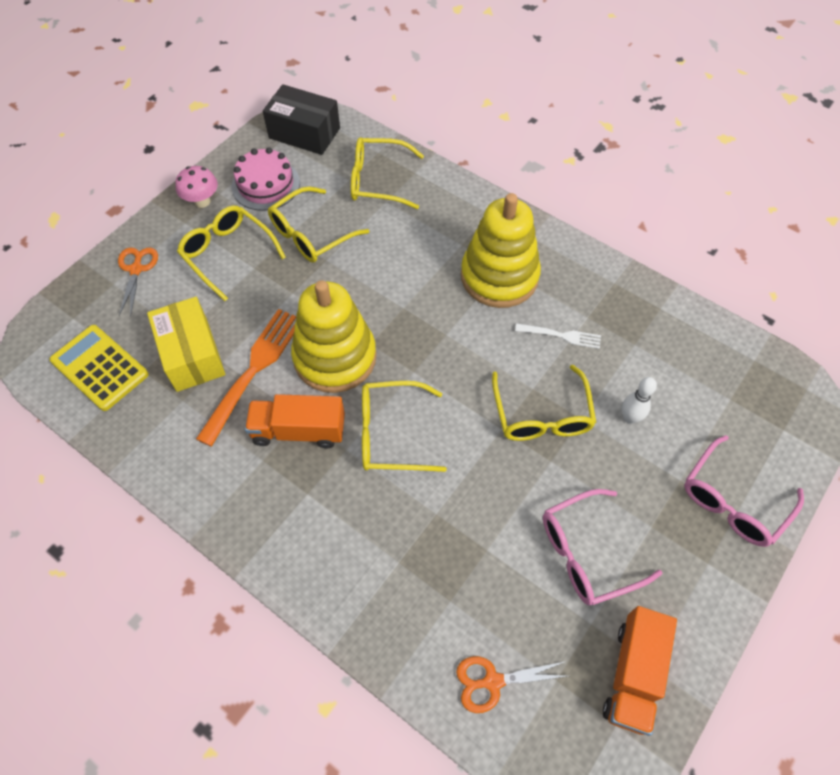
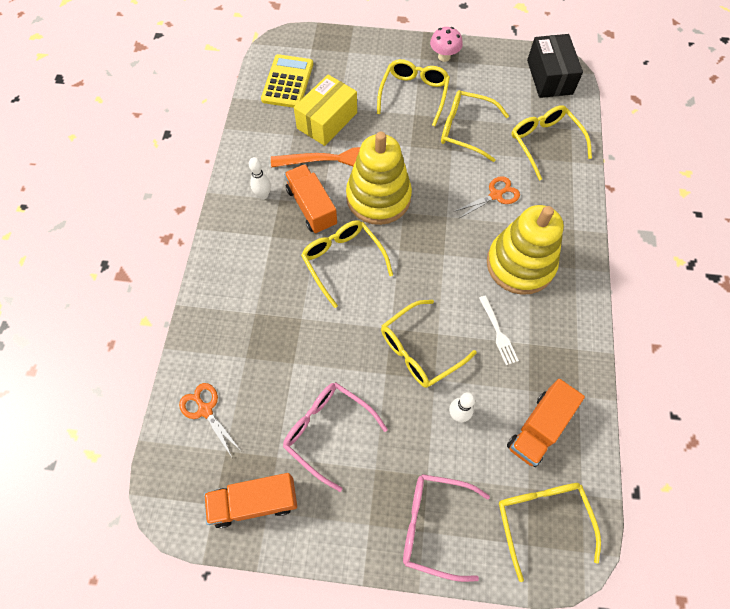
camera: 60 degrees right, 5 degrees up
(136, 269) = (367, 56): orange scissors -> orange scissors (495, 195)
(243, 475) = (263, 195): none -> white bowling pin
(265, 184) = (486, 81): pink cake -> none
(676, 357) = (539, 428): none -> orange truck
(764, 405) = (542, 519): none -> yellow glasses

